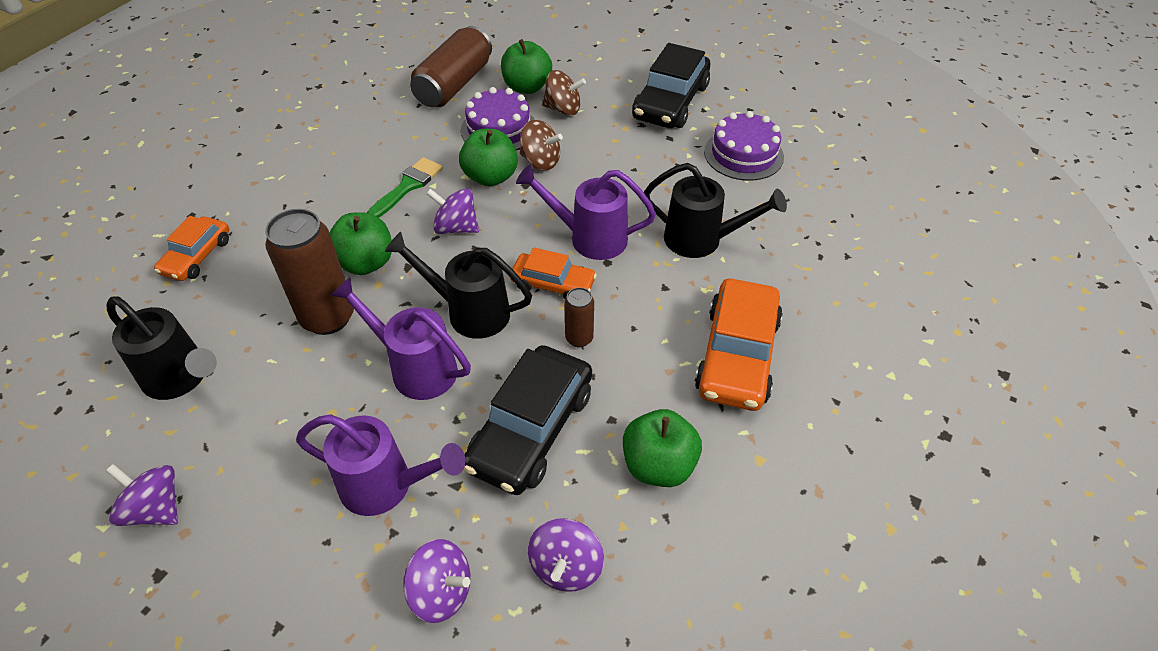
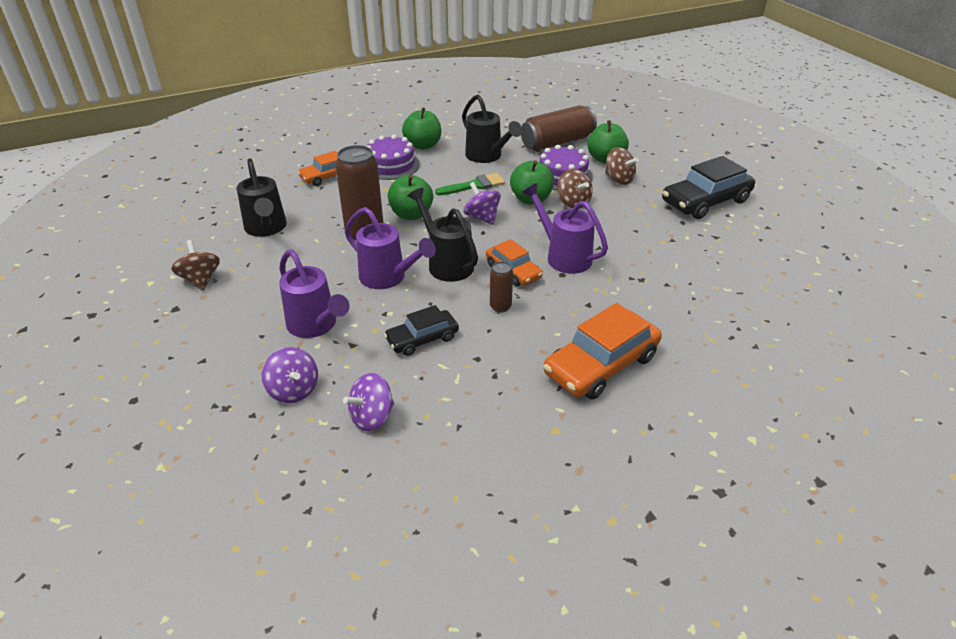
camera: 35 degrees right, 10 degrees down
(155, 509) = (201, 280): purple spinning top -> brown spinning top
(416, 368) = (387, 278): purple watering can -> purple watering can turned 150 degrees clockwise
(531, 429) = (422, 339): black car -> black car, size x0.59
(658, 465) = (482, 397): green apple -> green apple (423, 145)
(701, 240) = (644, 289): black watering can -> black watering can (487, 156)
(743, 154) = (732, 252): purple cake -> purple cake (390, 165)

